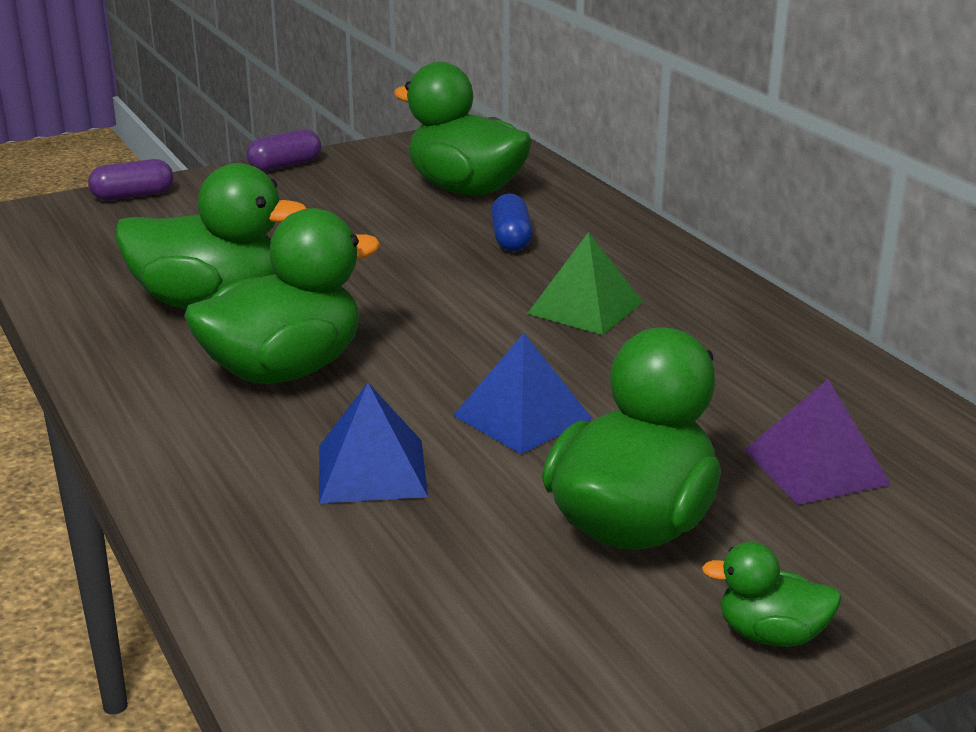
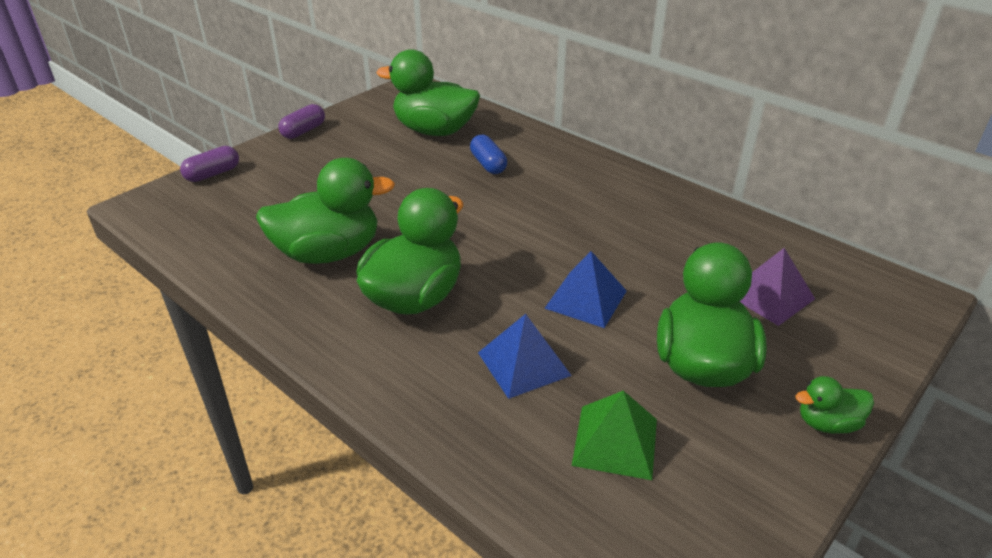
camera: 20 degrees left, 10 degrees up
(585, 308) = (567, 208): green pyramid -> green pyramid (615, 441)

